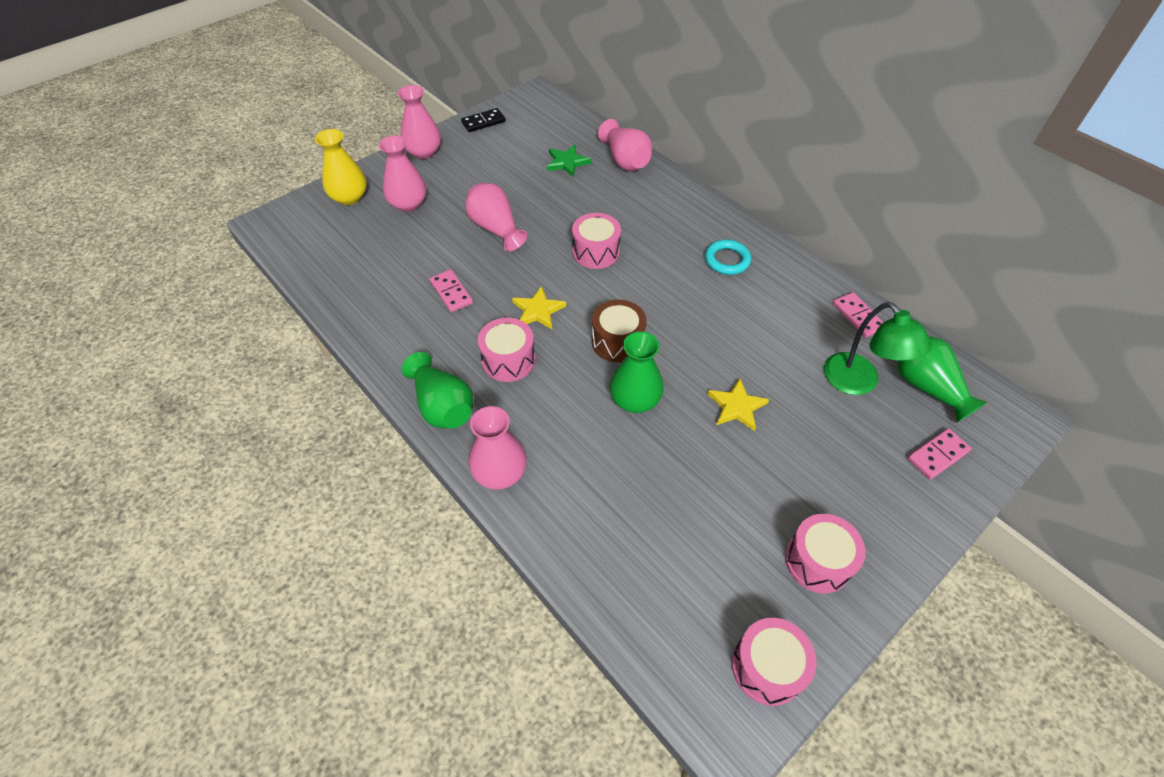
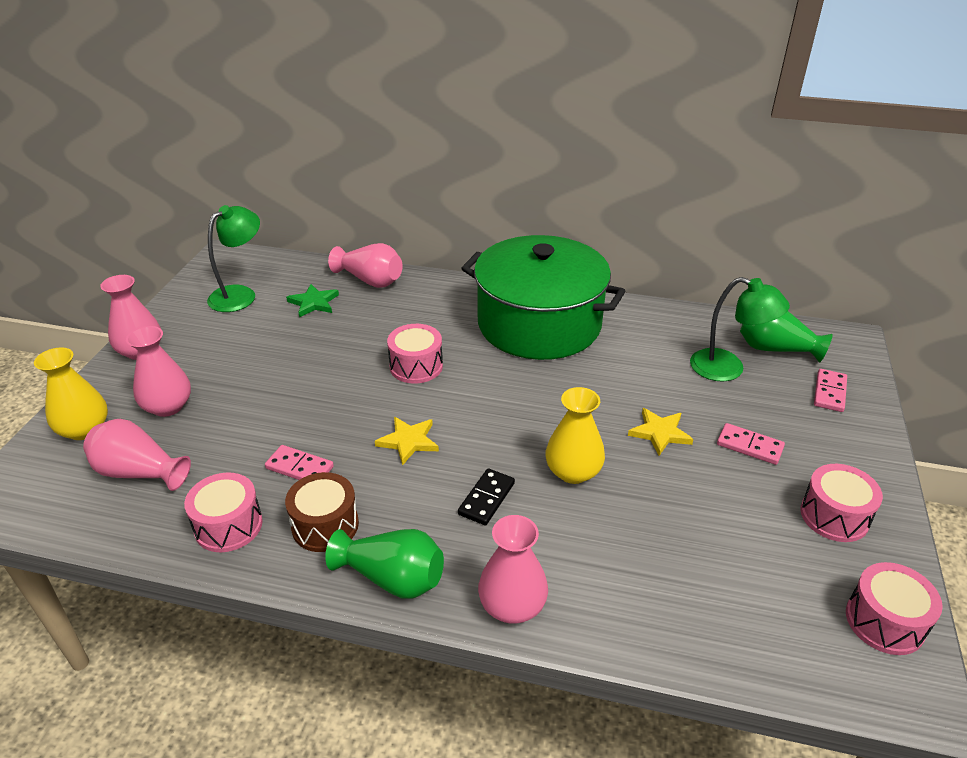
camera: 35 degrees left, 15 degrees down
(483, 122) = (187, 299): black domino -> black domino (486, 498)
(495, 228) = (293, 388): pink vase -> pink vase (139, 472)
(508, 360) = (421, 499): pink drum -> pink drum (228, 525)
(521, 133) = (240, 294): none -> green lamp
(617, 341) = (510, 431): brown drum -> brown drum (325, 525)
(635, 400) = (573, 472): green vase -> yellow vase
(727, 260) = (539, 324): turquoise ring -> green pot
(858, 316) = (679, 321): pink domino -> pink domino (749, 446)

